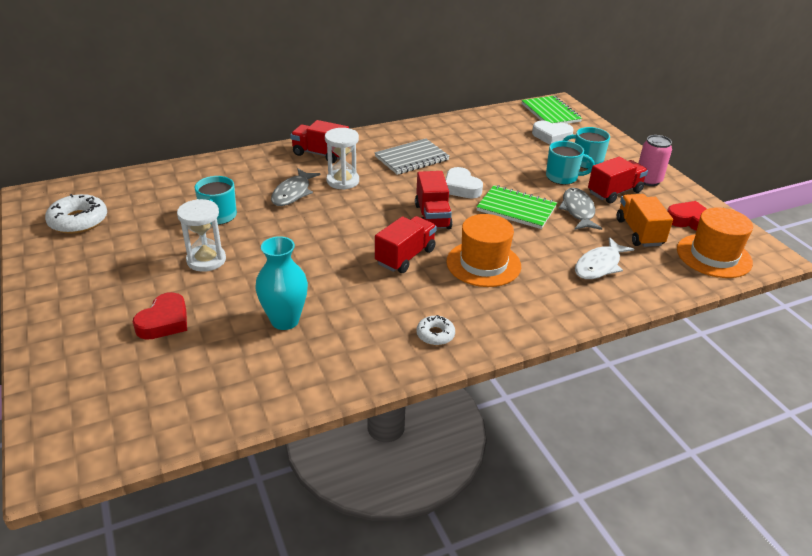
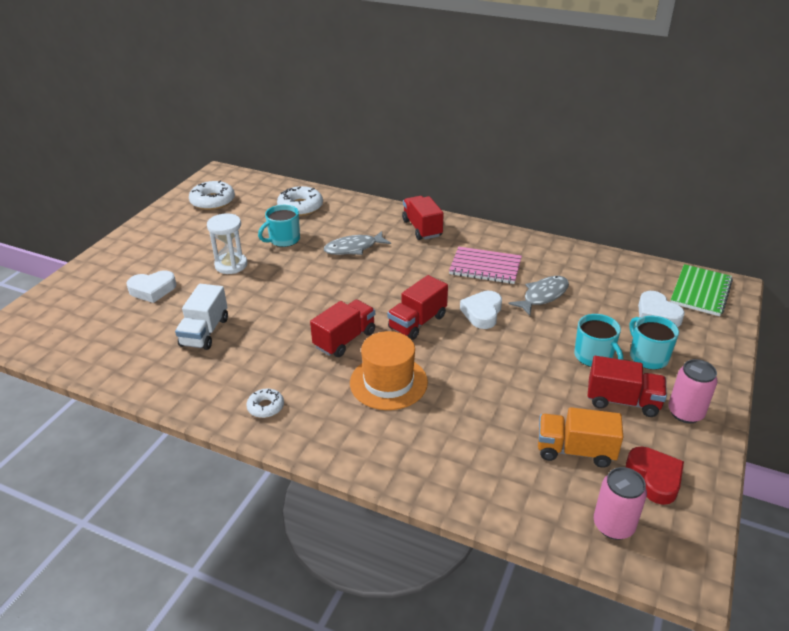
camera: 50 degrees right, 0 degrees up
(164, 321) = (152, 290): red heart -> white heart
(184, 185) = (300, 207): none -> white donut
(285, 320) = (205, 332): turquoise vase -> white truck
(343, 181) = (401, 257): white hourglass -> none
(405, 256) = (344, 339): red truck -> red truck turned 45 degrees counterclockwise
(412, 158) = (485, 267): grey notebook -> pink notebook
(516, 209) = (496, 357): green notebook -> none
(578, 210) = (551, 394): grey fish -> grey fish (543, 296)
(599, 265) = (479, 450): white fish -> none
(639, 232) = (575, 451): orange truck -> orange truck turned 120 degrees counterclockwise
(714, 256) = (613, 525): orange hat -> pink can

